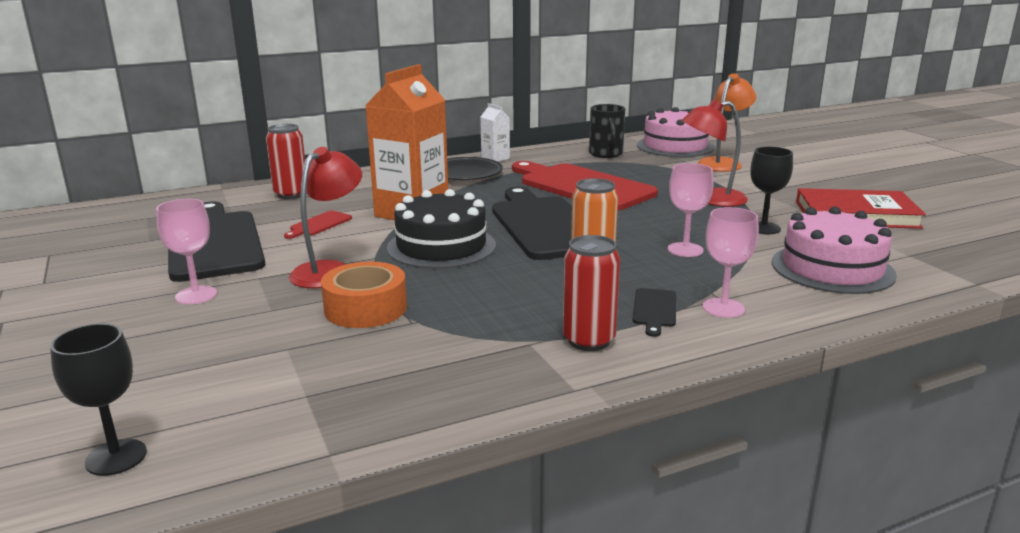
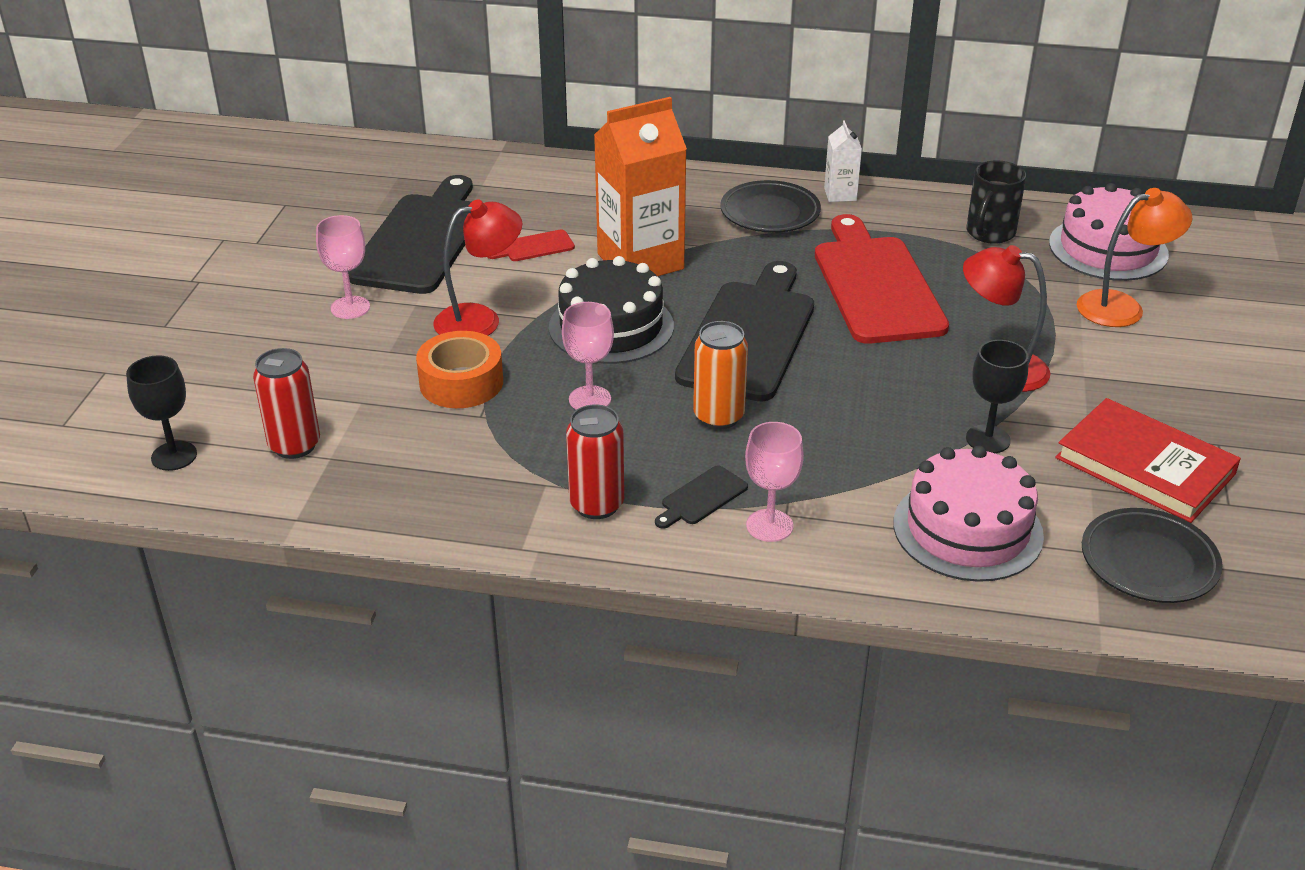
camera: 35 degrees right, 15 degrees up
(291, 194) = (555, 185): red can -> red can (294, 445)
(685, 250) = (847, 434): pink goblet -> pink goblet (590, 399)
(939, 250) = (1148, 562): none -> black plate

